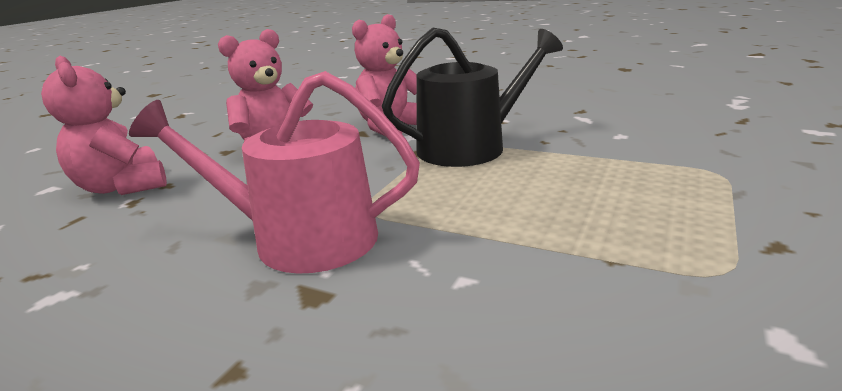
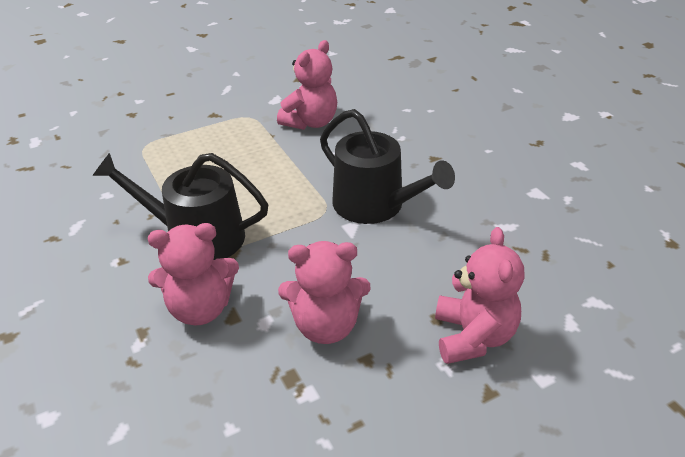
camera: 145 degrees left, 15 degrees up
(300, 239) = (375, 206): pink watering can -> black watering can
(599, 322) = (311, 122): none -> pink teddy bear

